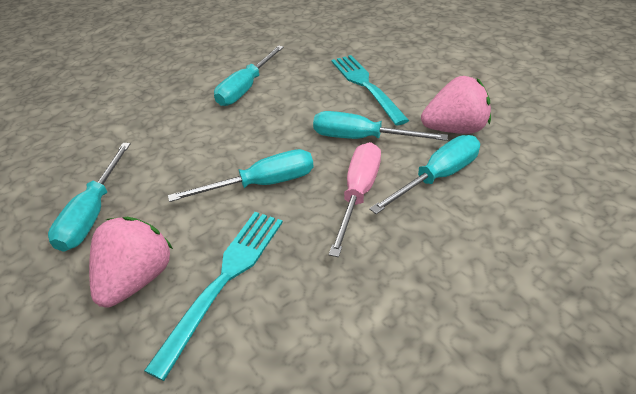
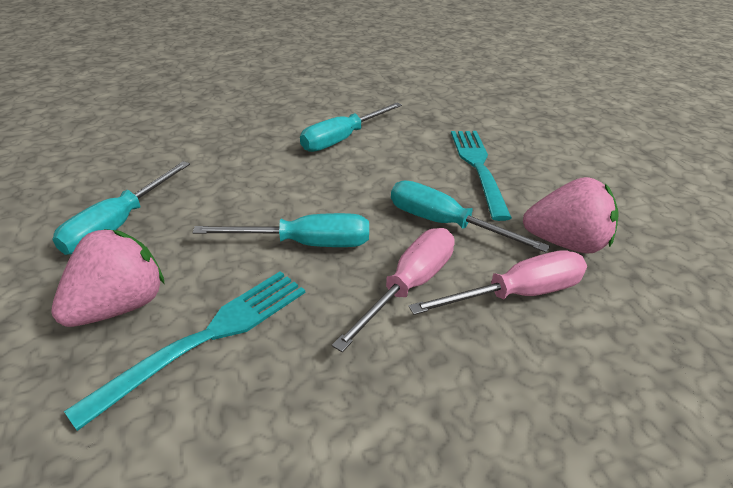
camera: 15 degrees right, 5 degrees down
(437, 177) = (517, 294): turquoise screwdriver -> pink screwdriver

